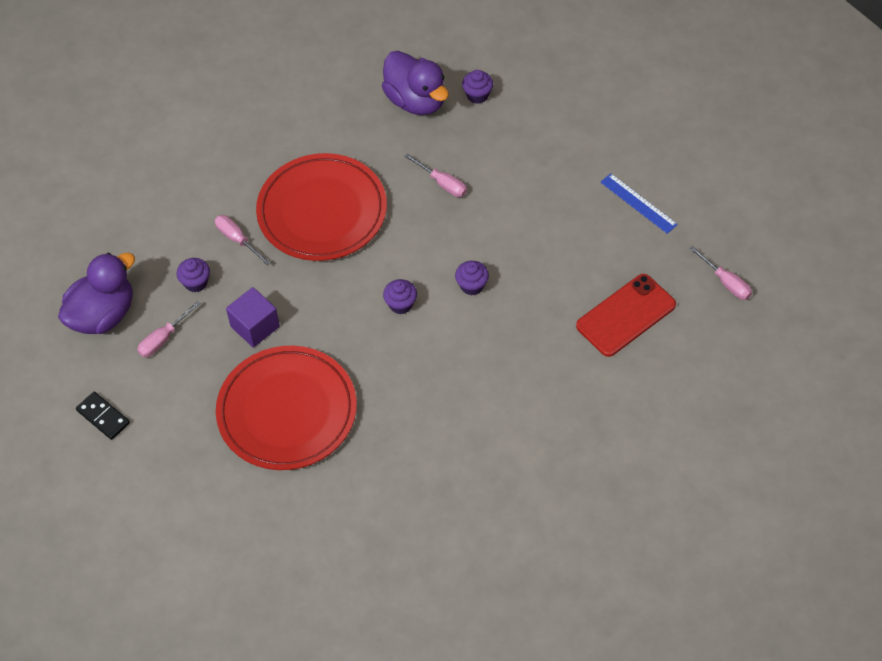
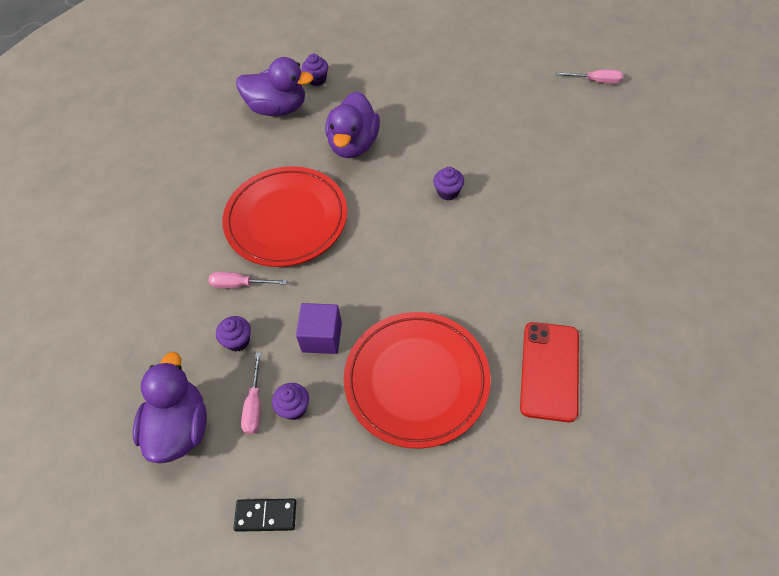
camera: 40 degrees left, 0 degrees up
(400, 304) = (414, 239): purple cupcake -> purple cupcake (294, 408)
(442, 183) = (353, 144): pink screwdriver -> purple duck
(626, 315) = (565, 140): red phone -> red phone (549, 371)
(638, 203) = (491, 73): blue ruler -> none

